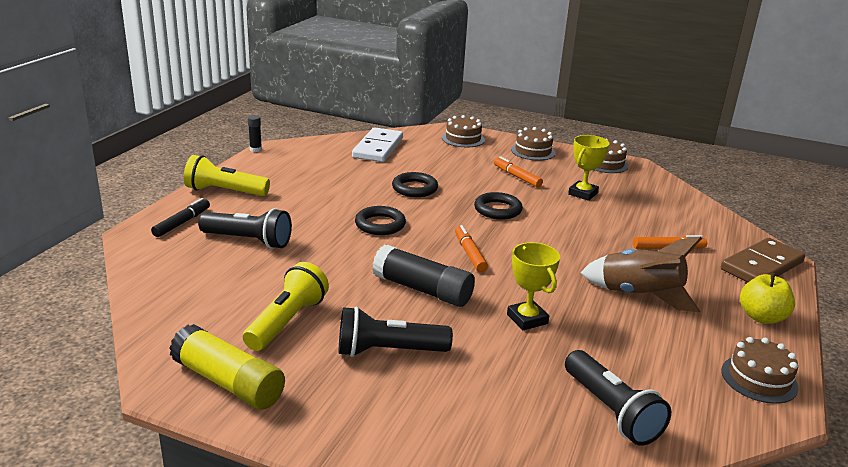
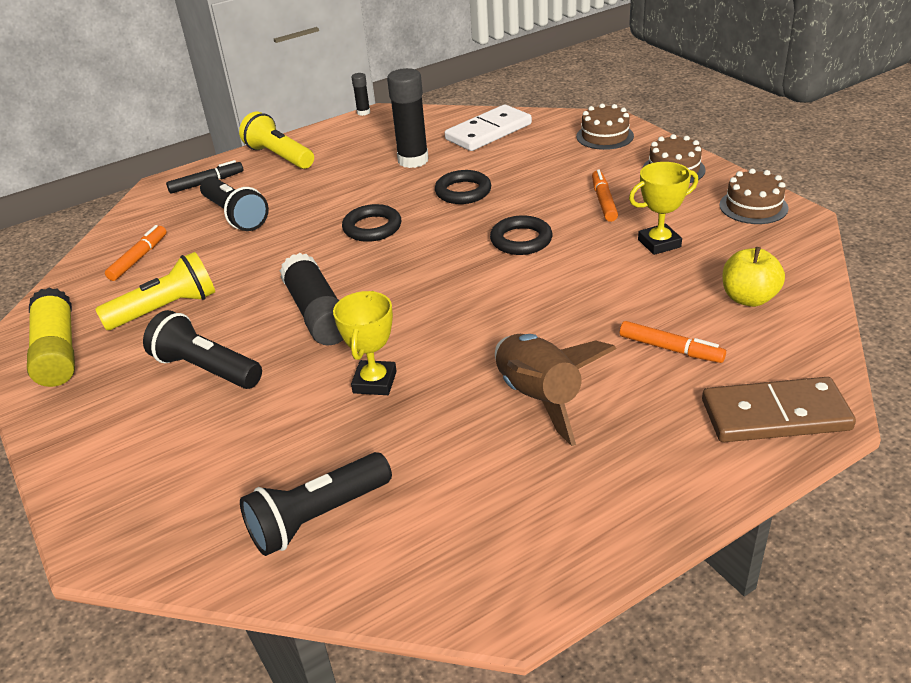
camera: 40 degrees right, 10 degrees up
(346, 175) = (413, 160): none -> black glue stick
(469, 253) = (418, 286): orange marker -> orange marker (139, 258)
(611, 411) = (317, 517): black flashlight -> black flashlight turned 45 degrees clockwise
(759, 379) = (537, 558): brown cake -> none
(761, 317) = (663, 484): yellow apple -> yellow apple (748, 298)

